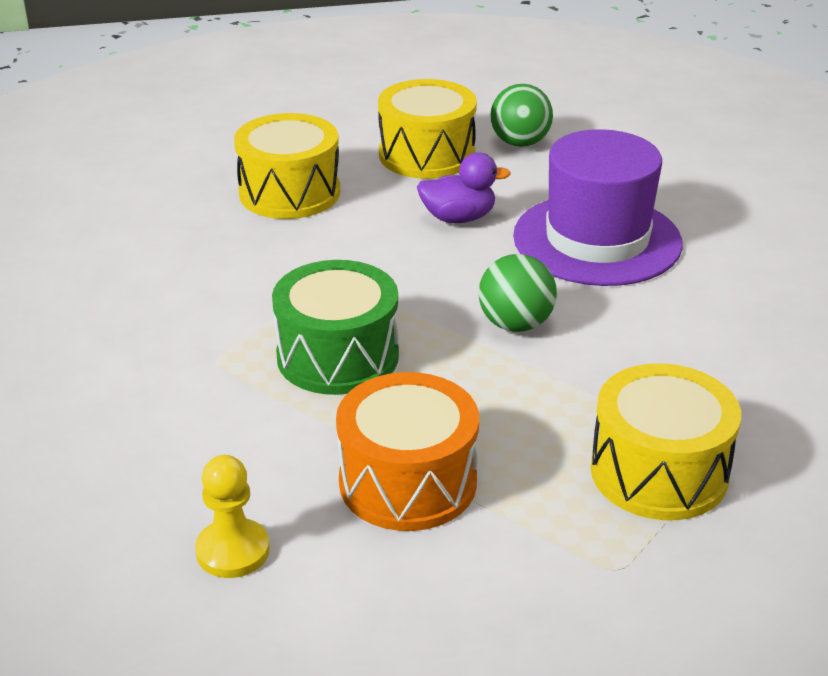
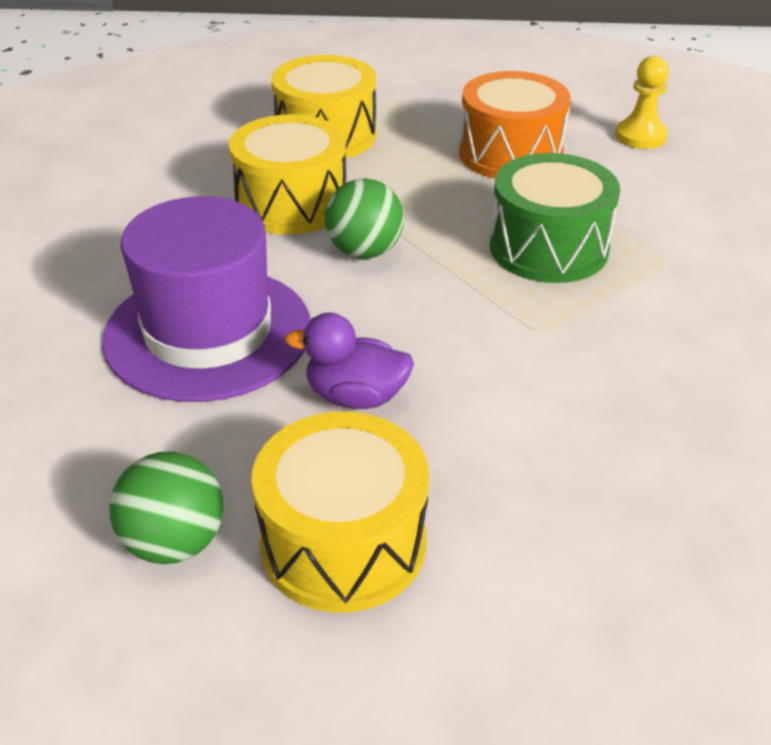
camera: 165 degrees left, 5 degrees up
(289, 193) = (584, 492): yellow drum -> yellow drum (291, 204)

